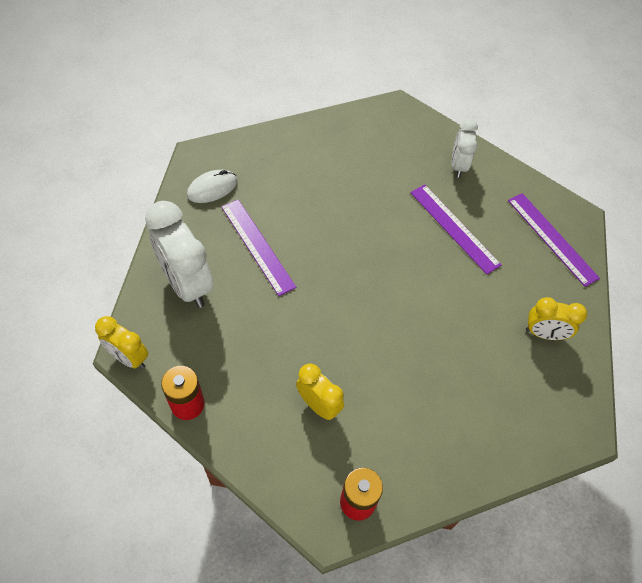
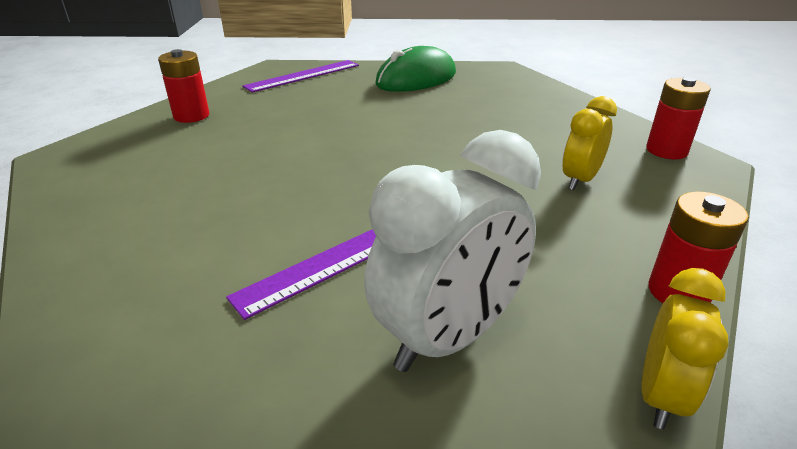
camera: 95 degrees left, 25 degrees down
(212, 188) = (187, 343): white mouse -> none
(454, 228) = (292, 116): purple ruler -> none
(458, 166) = (191, 116): white clock -> red battery
(544, 333) = (416, 79): yellow clock -> green mouse

